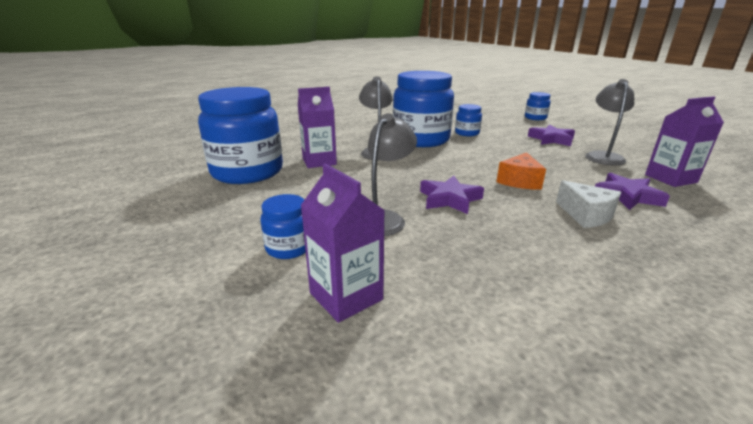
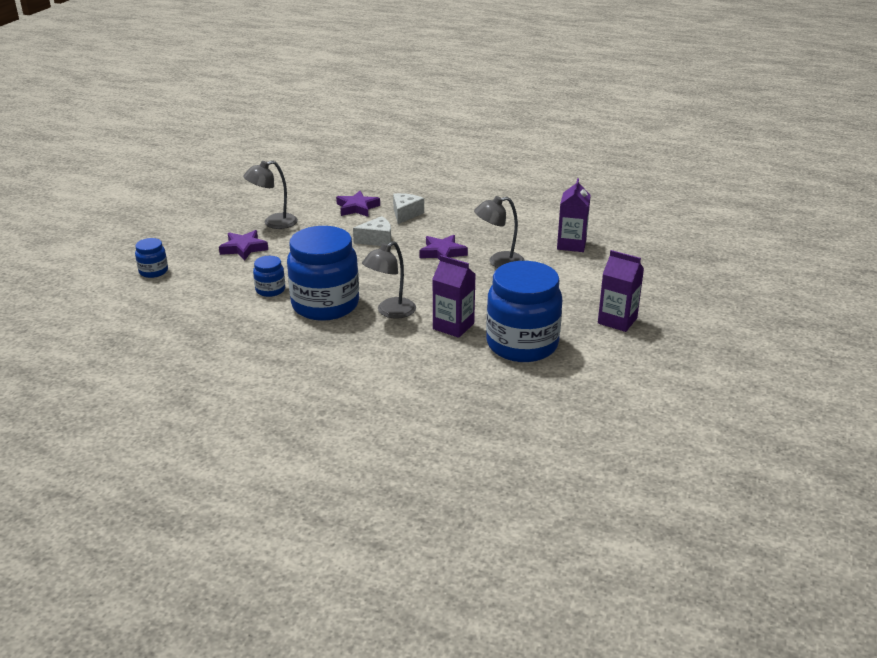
camera: 130 degrees left, 5 degrees up
(289, 248) = (568, 273): blue jar -> none
(519, 181) = (377, 240): orange cheese -> white cheese
(670, 179) = (302, 199): purple carton -> purple carton (617, 320)

